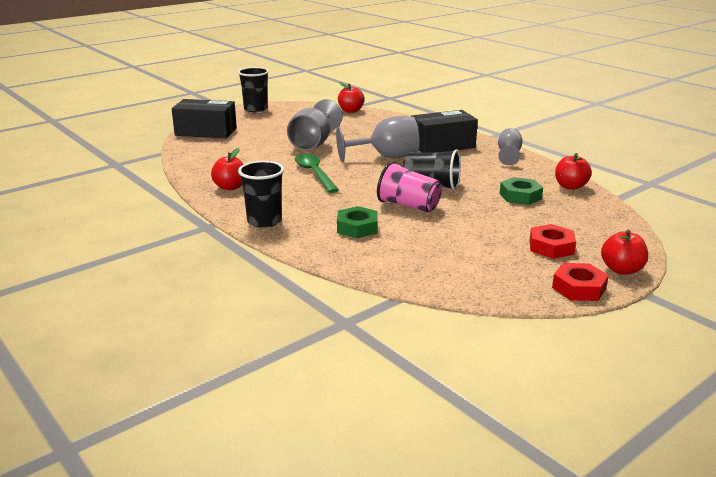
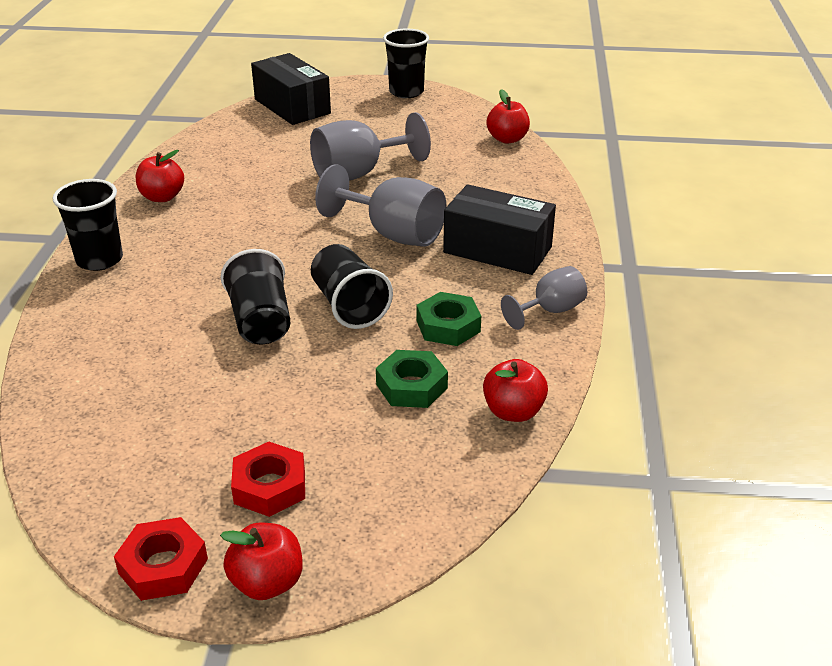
camera: 45 degrees right, 10 degrees up
(314, 173) = (270, 219): green spoon -> none
(357, 228) = (152, 320): green nut -> green nut (448, 326)
(408, 206) = (261, 321): pink cup -> black cup

